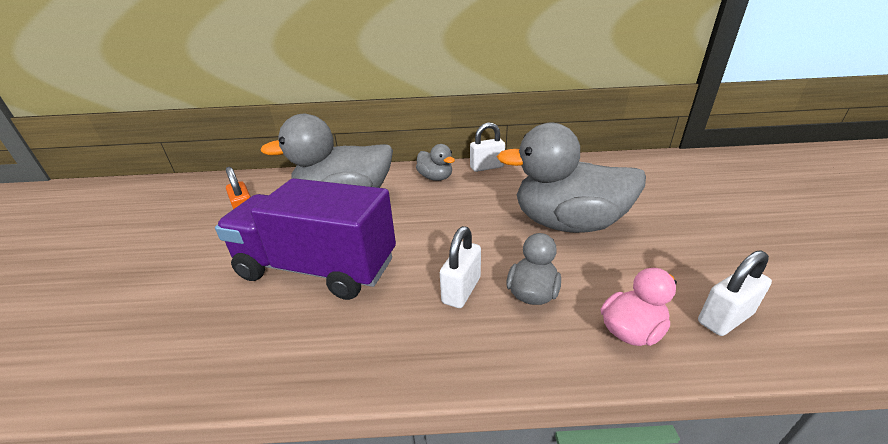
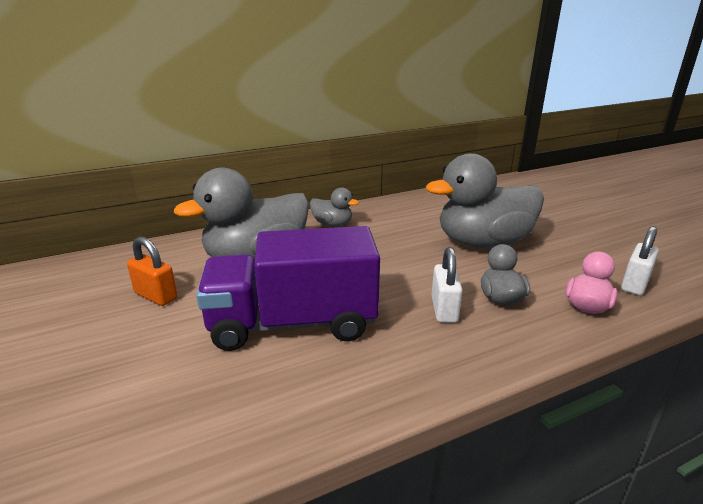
camera: 25 degrees left, 5 degrees down
(487, 167) = (373, 208): white padlock -> none

